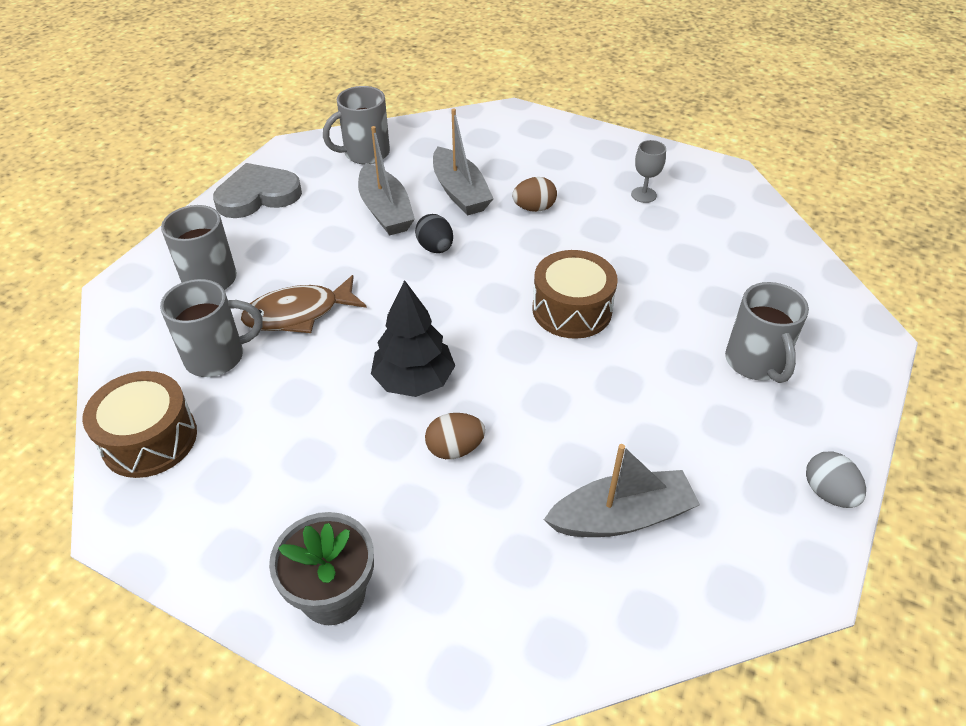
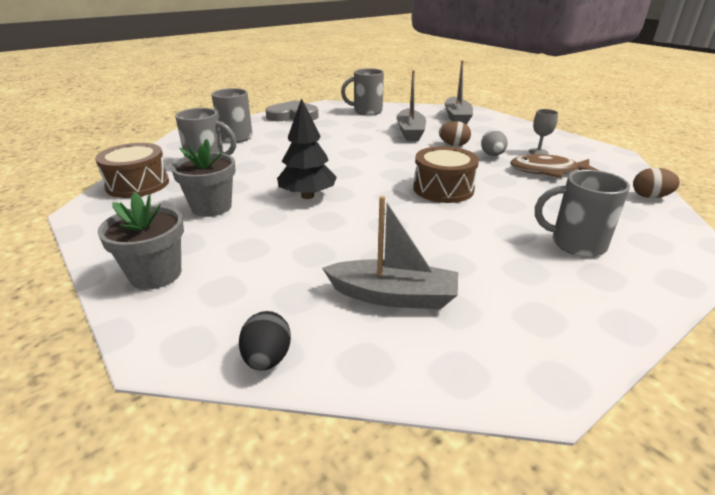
camera: 25 degrees right, 15 degrees down
(298, 313) = (268, 157): brown fish -> brown fish (548, 171)
(302, 448) = (211, 207): none -> grey flower pot
(385, 211) = (358, 131): grey boat -> grey boat (457, 118)
(435, 248) = (374, 149): black egg -> black egg (267, 359)
(455, 449) = (303, 230): brown egg -> brown egg (650, 196)
(755, 363) = (575, 244): grey mug -> grey mug turned 90 degrees clockwise
(828, 493) = (599, 336): grey egg -> grey egg (492, 155)

